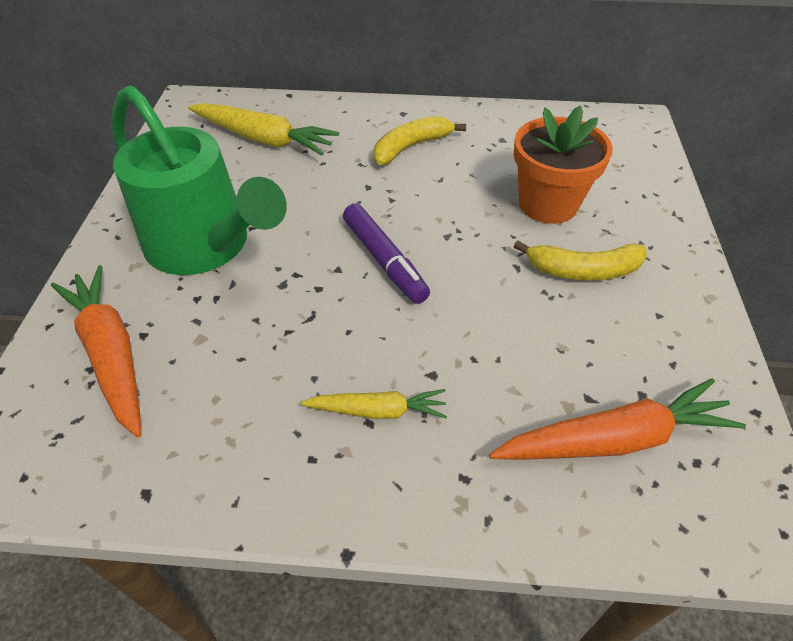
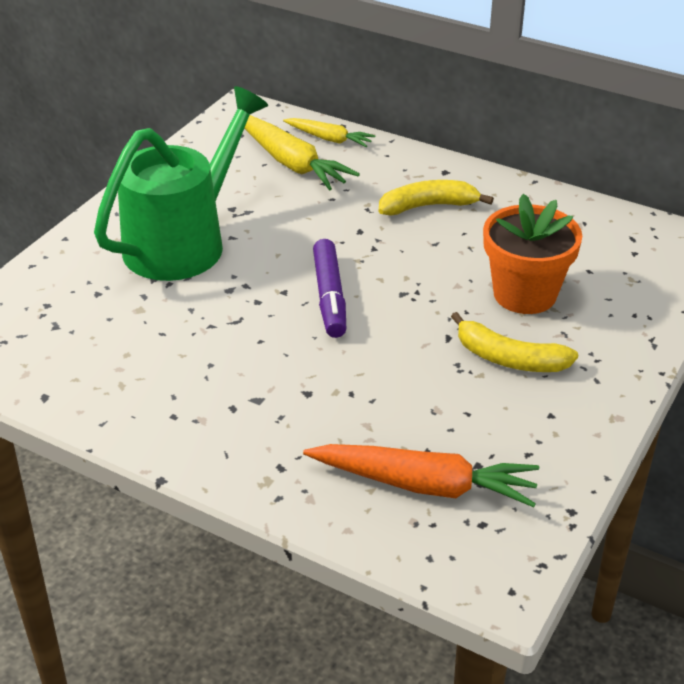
camera: 25 degrees right, 10 degrees down
(111, 354) = (67, 299): orange carrot -> none
(206, 246) = (184, 241): green watering can -> green watering can turned 120 degrees counterclockwise
(378, 411) = (245, 402): yellow carrot -> yellow carrot (329, 139)

